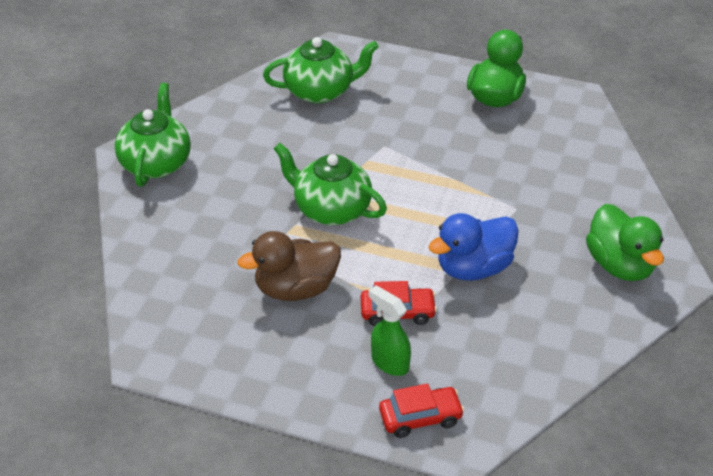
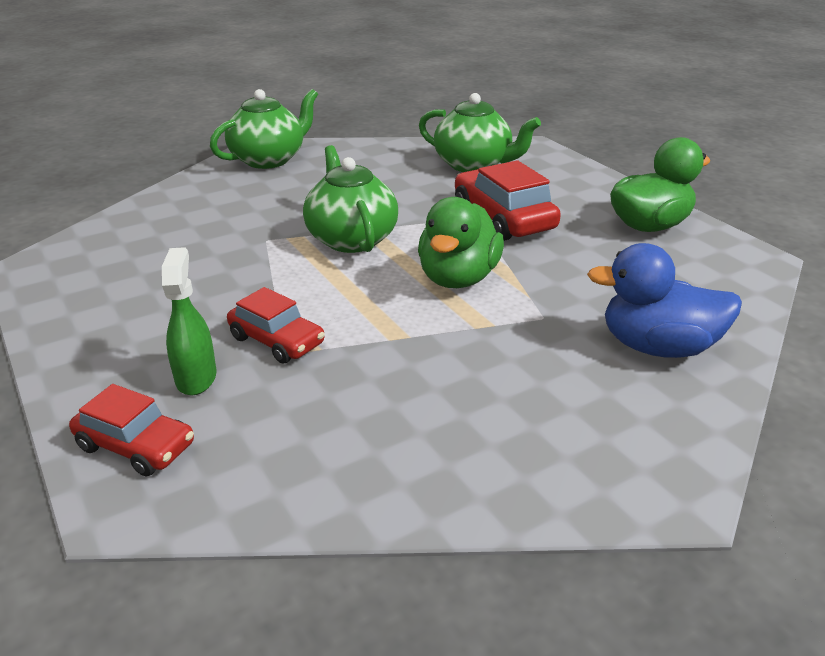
camera: 40 degrees right, 10 degrees down
(296, 289) = (223, 277): brown duck -> none
(403, 137) = (503, 218): none -> red car
(473, 268) = (414, 344): blue duck -> blue duck (657, 347)
(620, 265) = (606, 433): green duck -> green duck (458, 278)

